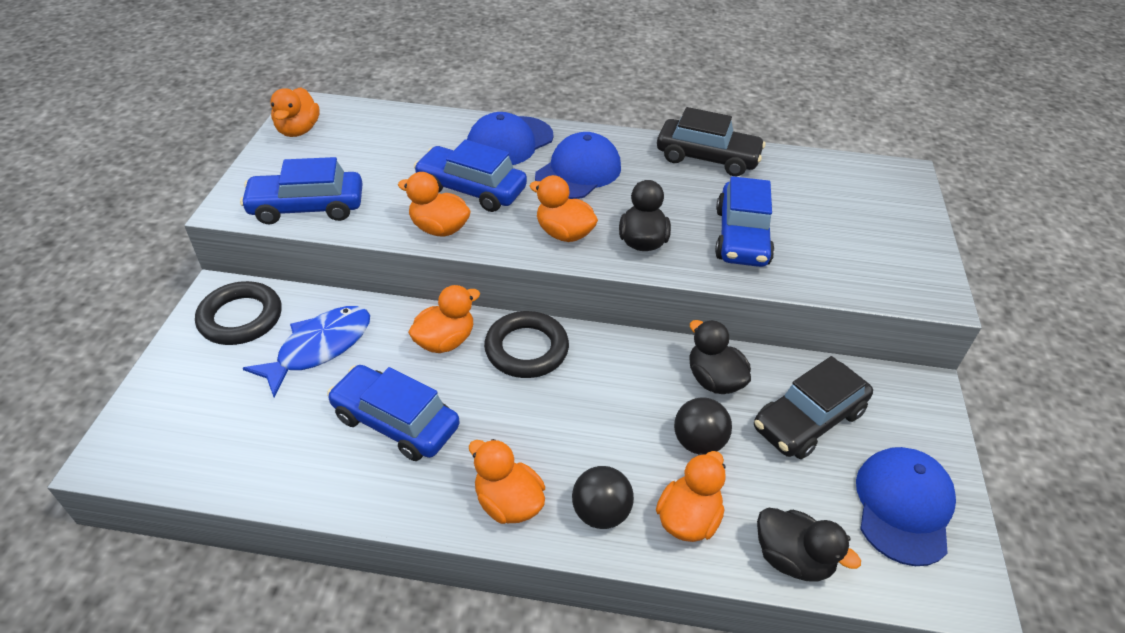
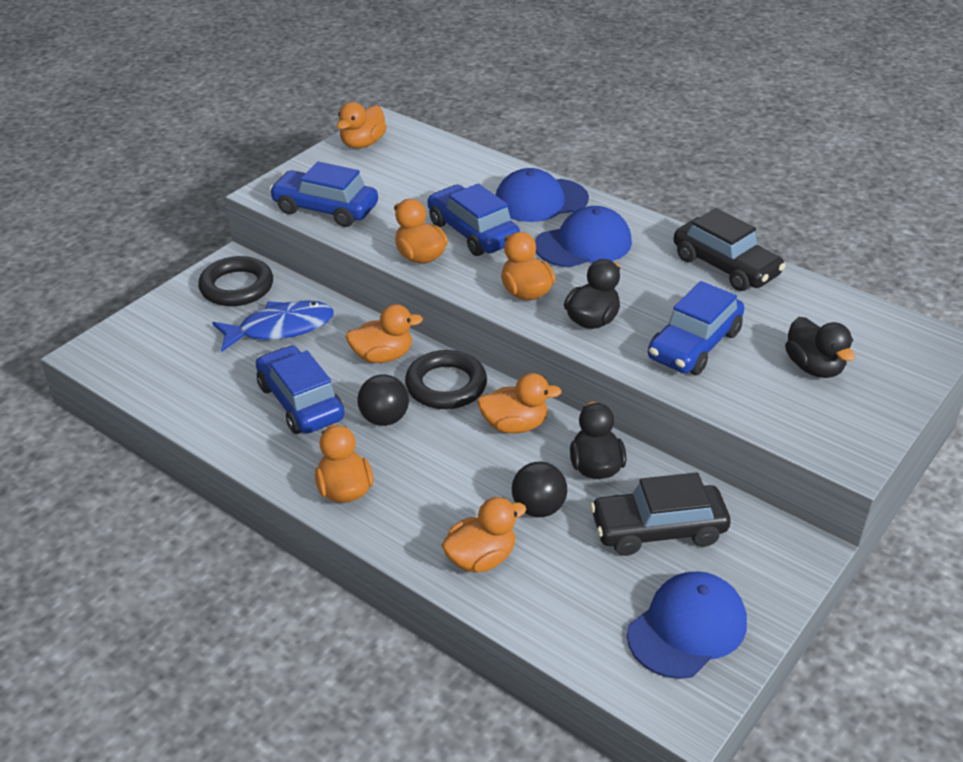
camera: 30 degrees right, 5 degrees down
(600, 513) = (412, 525): black ball -> black ball (384, 419)
(617, 366) = (514, 425): none -> orange duck
(792, 558) = (546, 621): black duck -> black duck (814, 367)

